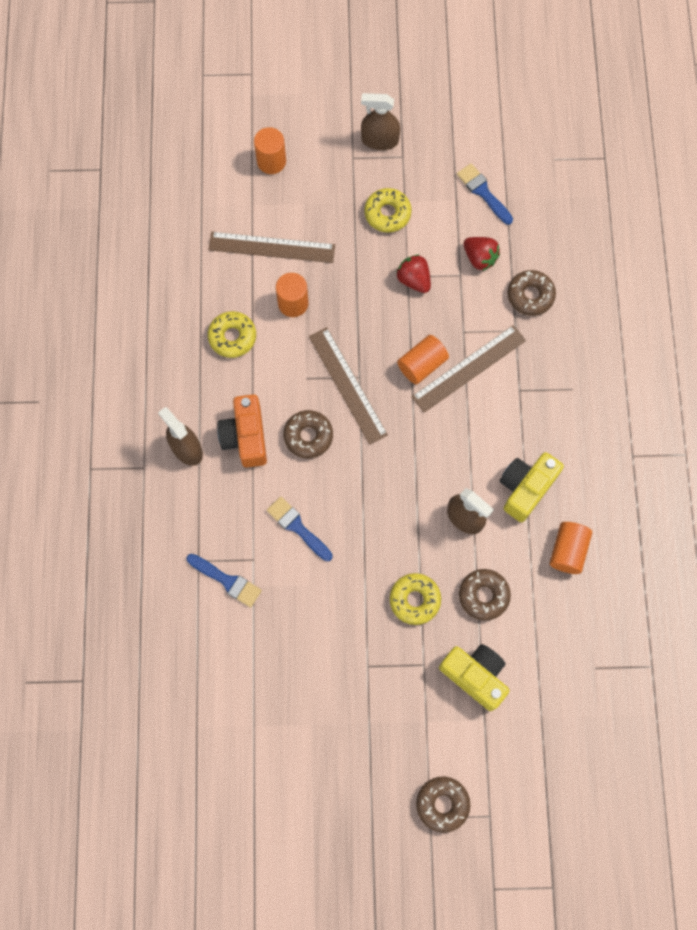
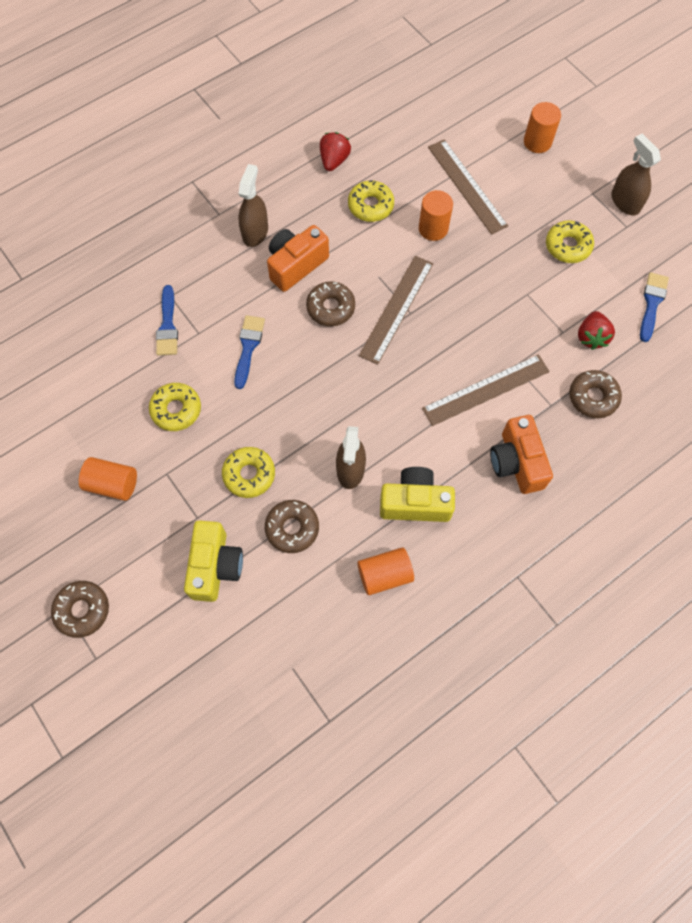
camera: 55 degrees right, 5 degrees down
(314, 622) = (176, 410): none -> yellow donut
(414, 280) = (528, 300): red strawberry -> red strawberry (334, 161)
(422, 365) = (459, 352): orange cylinder -> orange cylinder (112, 484)
(469, 368) = (486, 390): brown ruler -> brown ruler turned 45 degrees counterclockwise
(544, 390) = (516, 462): none -> orange camera

